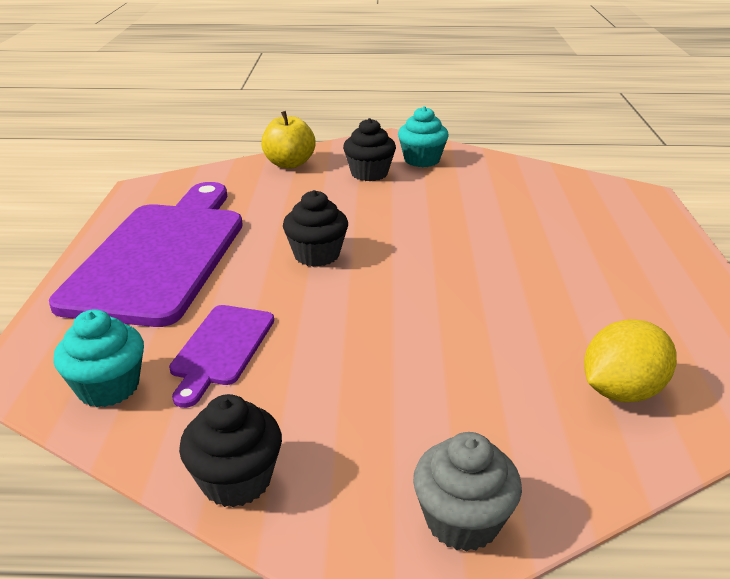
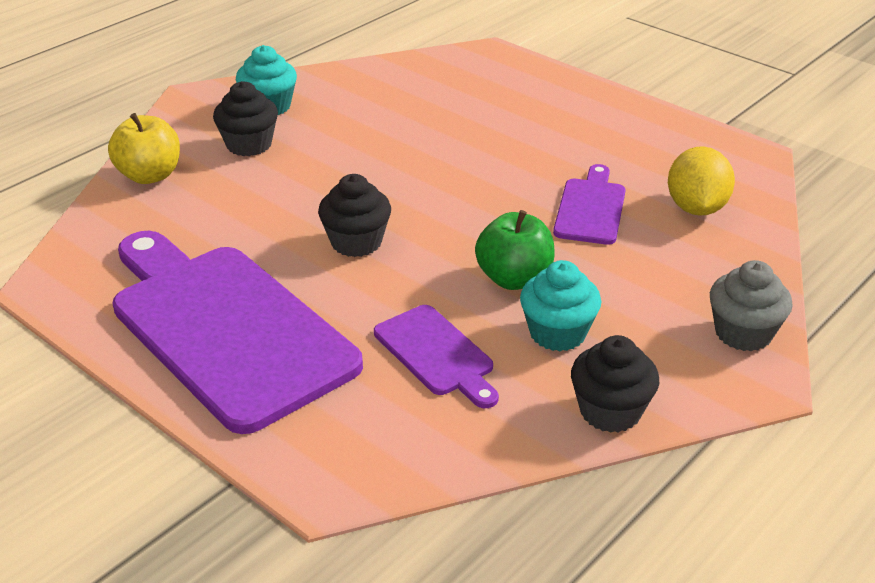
camera: 50 degrees left, 5 degrees up
(108, 387) = (418, 437): turquoise cupcake -> turquoise cupcake (557, 333)
(364, 340) = (514, 279): none -> green apple
(519, 332) = (590, 208): none -> purple cutting board

